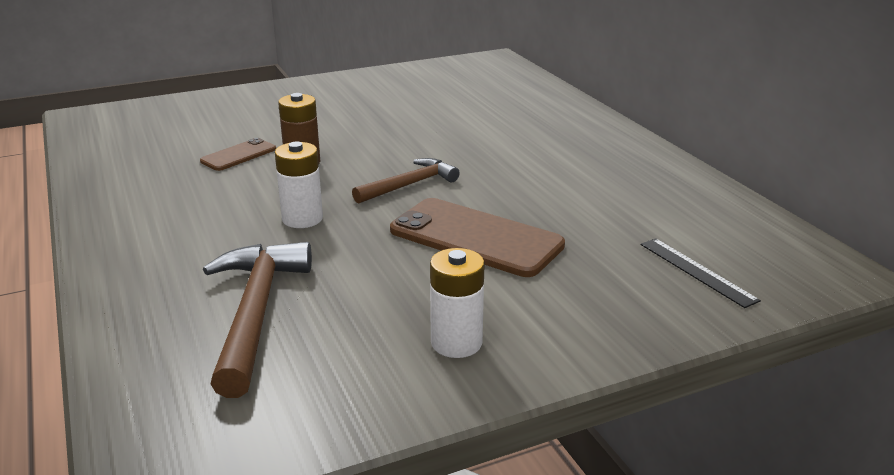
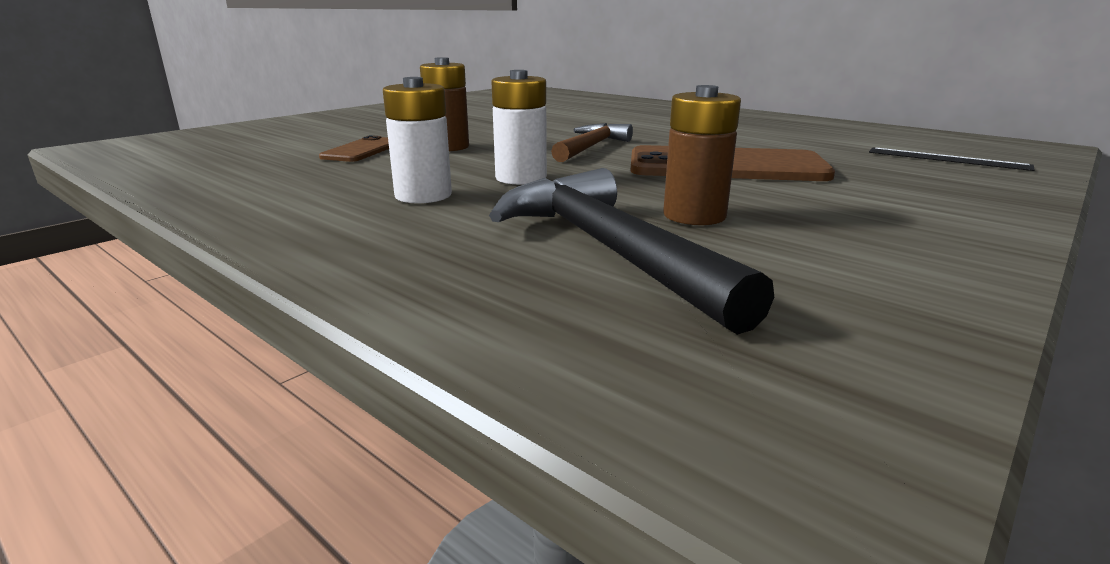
camera: 25 degrees left, 5 degrees down
(255, 313) = (607, 250): brown hammer -> black hammer
(356, 293) = (694, 216): none -> brown battery
(456, 343) = (879, 230): white battery -> white battery (423, 195)

